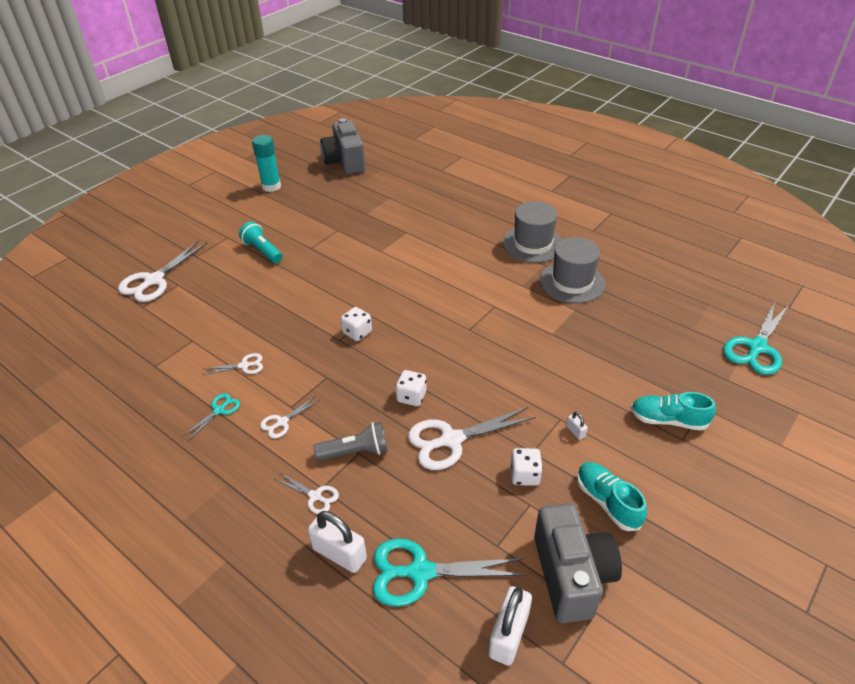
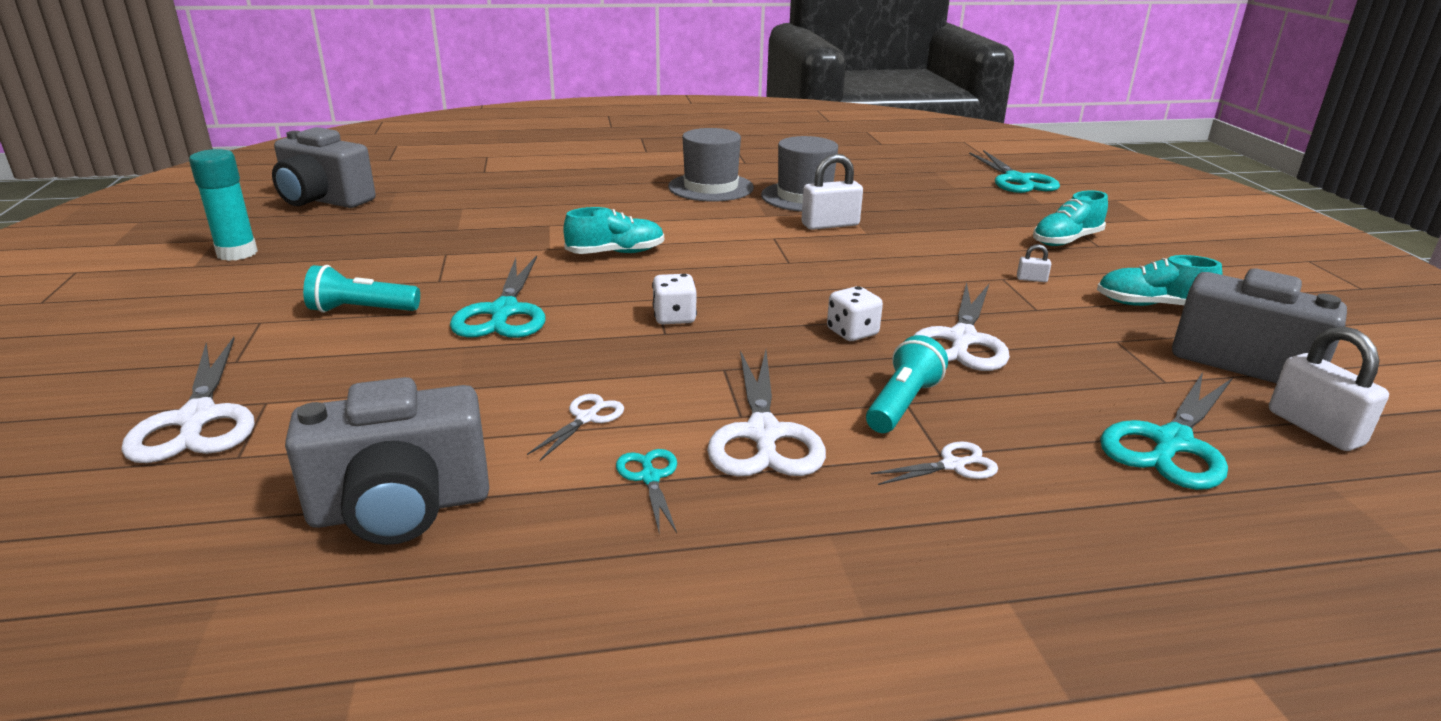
camera: 50 degrees left, 15 degrees down
(146, 364) = (401, 508): none -> grey camera
(282, 422) = (763, 434): white scissors -> white scissors, size x1.97
(304, 284) = (504, 312): none -> turquoise scissors
(339, 553) = (1087, 488): white padlock -> white padlock (830, 225)
(355, 452) = (902, 404): grey flashlight -> turquoise flashlight
(402, 271) = (616, 253): none -> turquoise shoe
(524, 475) = (1069, 326): white dice -> none

